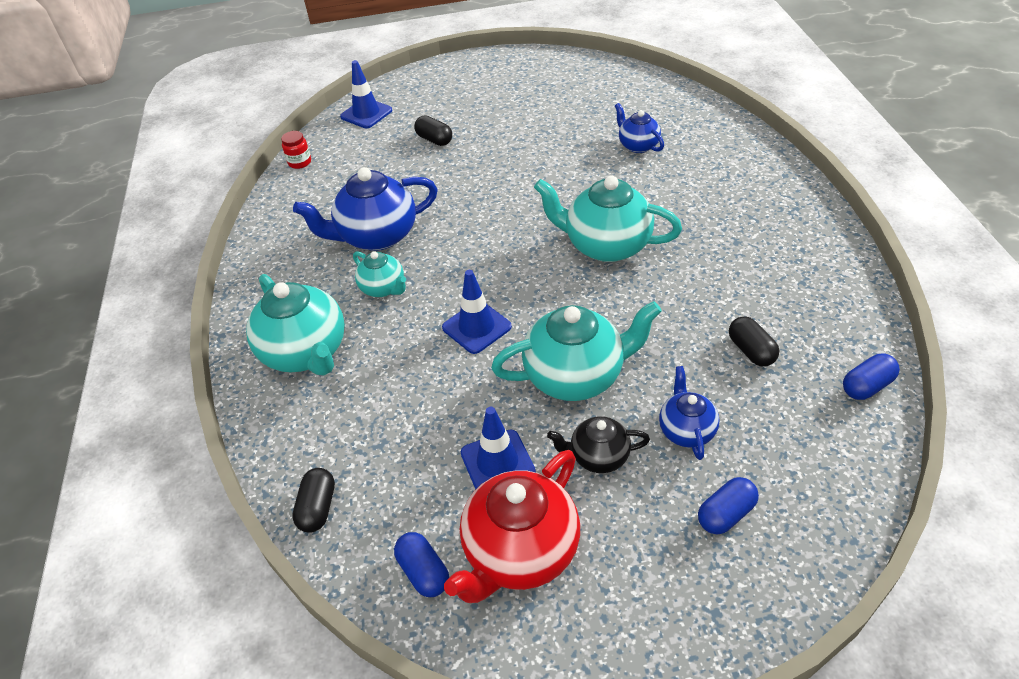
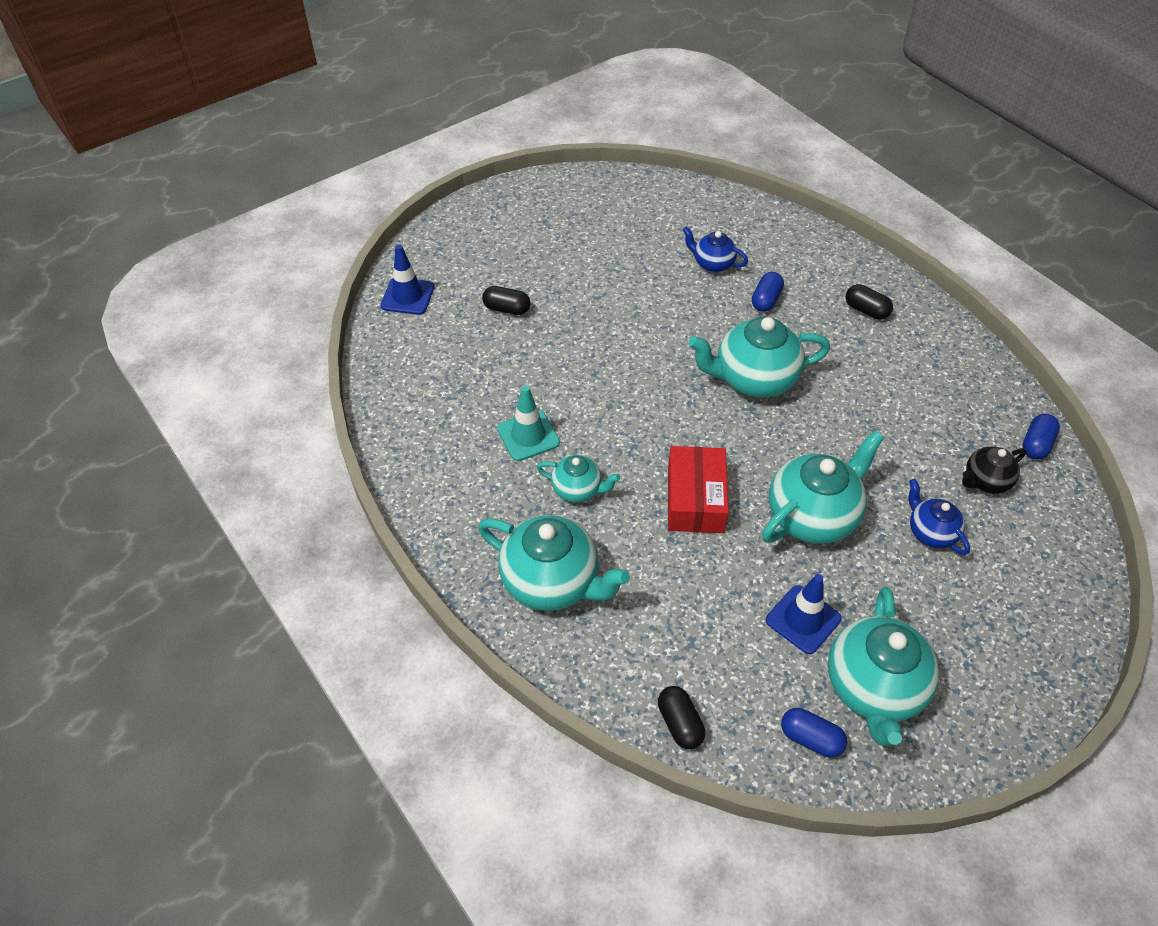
camera: 30 degrees left, 5 degrees up
(300, 162) = (377, 375): red jar -> none
(377, 236) = (528, 436): blue teapot -> turquoise traffic cone
(476, 327) = (695, 499): blue traffic cone -> red box
(520, 551) = (873, 688): red teapot -> turquoise teapot
(598, 456) = (879, 582): black teapot -> black teapot (985, 481)
(725, 514) = (1002, 592): blue capsule -> blue capsule (766, 300)
(751, 351) = (935, 443): black capsule -> black capsule (866, 310)

